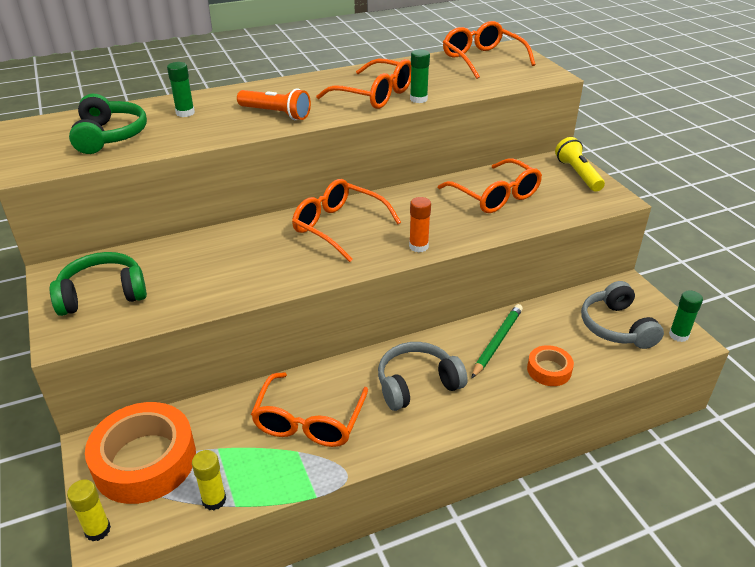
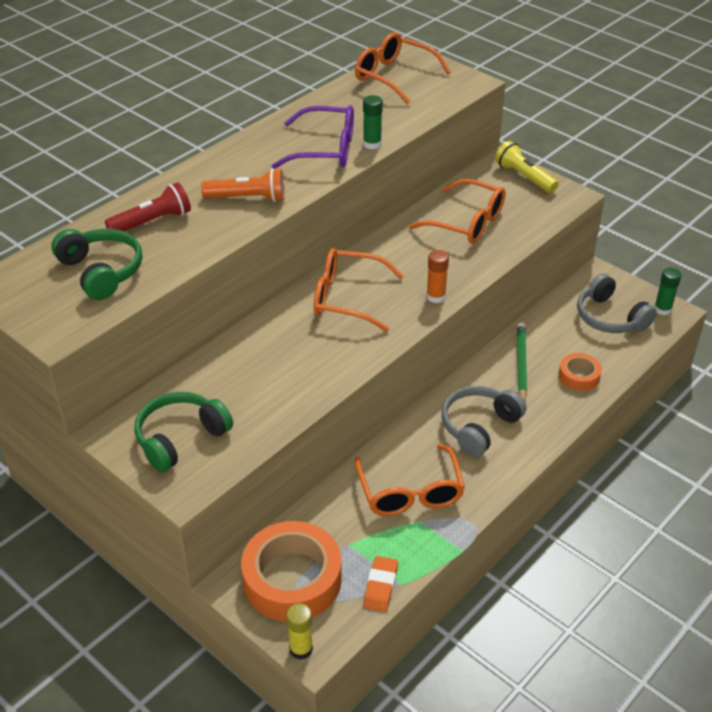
camera: 25 degrees left, 5 degrees up
(185, 113) = (152, 222): green glue stick -> red flashlight
(214, 500) = (380, 586): yellow glue stick -> orange eraser
(375, 95) = (326, 149): orange glasses -> purple glasses

